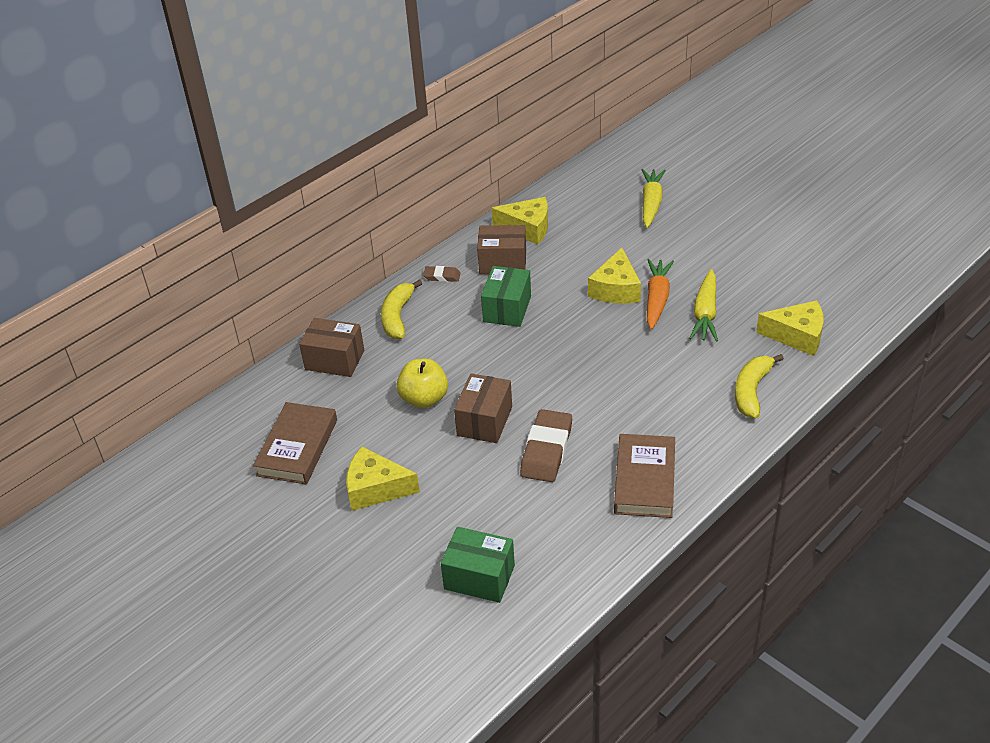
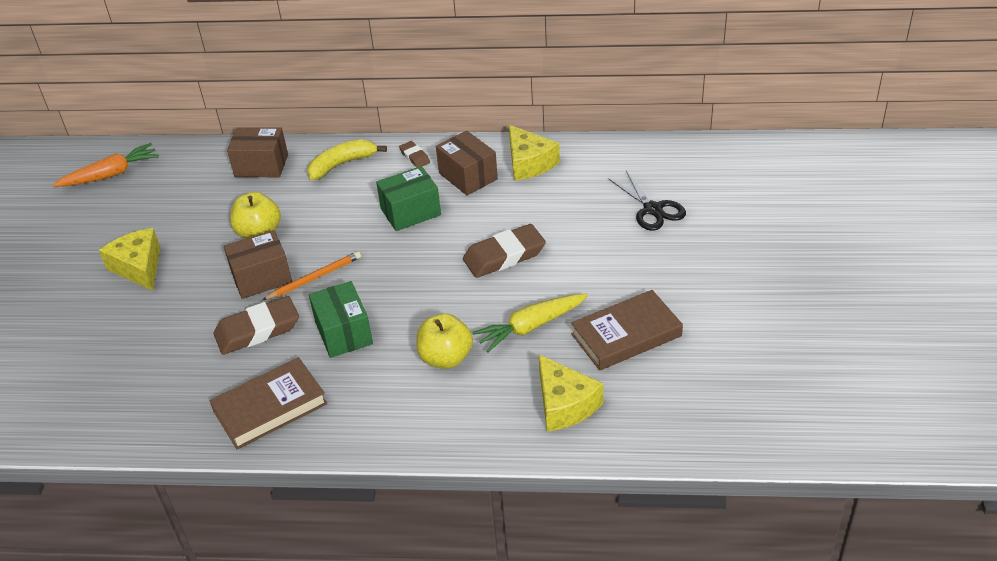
camera: 50 degrees right, 0 degrees up
(297, 447) = (151, 205): brown book -> brown book (626, 335)
(334, 360) = (261, 165): brown box -> brown box turned 60 degrees counterclockwise
(479, 577) = (84, 374): green box -> green box (343, 333)
(521, 392) = (314, 278): none -> orange pencil
(616, 289) = (504, 256): yellow cheese -> brown eraser
(651, 203) = (652, 209): yellow carrot -> black scissors
(657, 299) = (518, 286): orange carrot -> orange carrot (111, 174)
(691, 367) = (446, 358): none -> yellow apple
(751, 391) = (451, 414): yellow banana -> none

